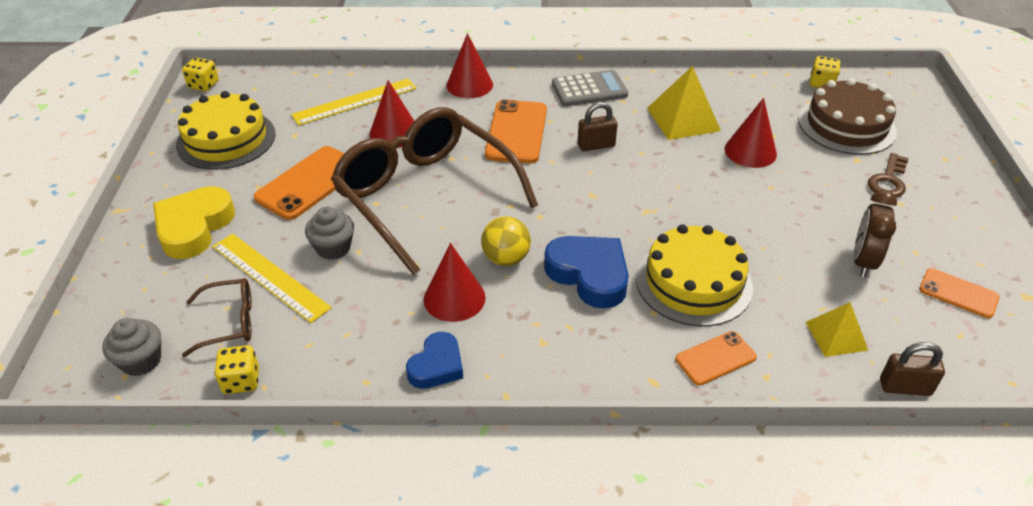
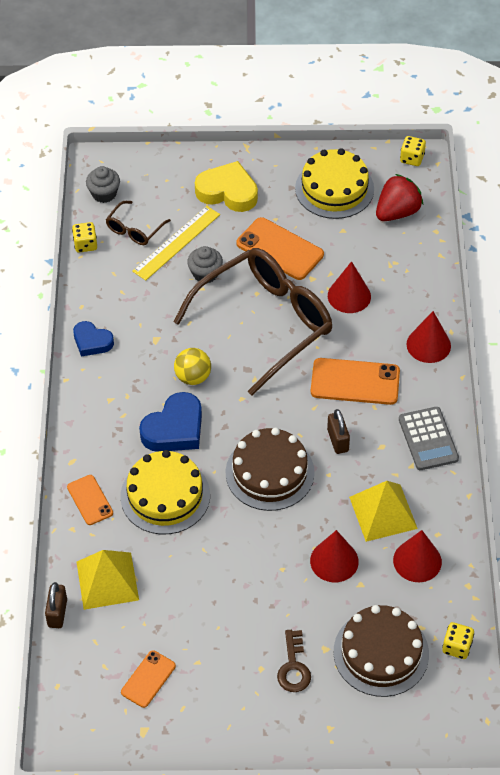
camera: 90 degrees right, 10 degrees up
(230, 322) = (134, 230): brown glasses -> brown glasses turned 45 degrees clockwise
(280, 97) = (397, 212): none -> red strawberry
(355, 101) = (394, 264): yellow ruler -> none
(454, 298) = (153, 348): red cone -> red cone (417, 561)
(645, 194) = (270, 472): none -> brown cake
(836, 336) = (107, 580): yellow pyramid -> yellow pyramid, size x1.60
(863, 261) = (186, 618): brown clock -> none
(888, 180) = (293, 667): brown key -> brown key turned 120 degrees counterclockwise

